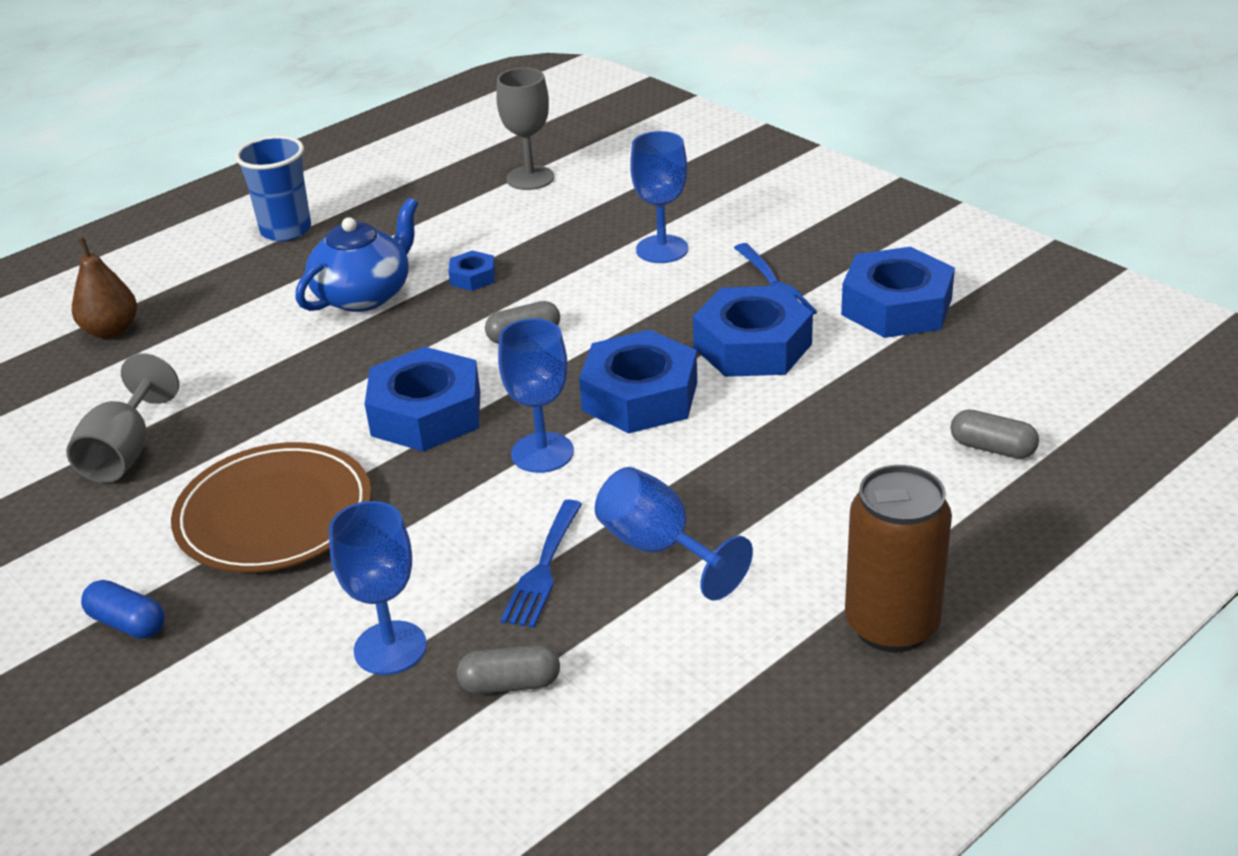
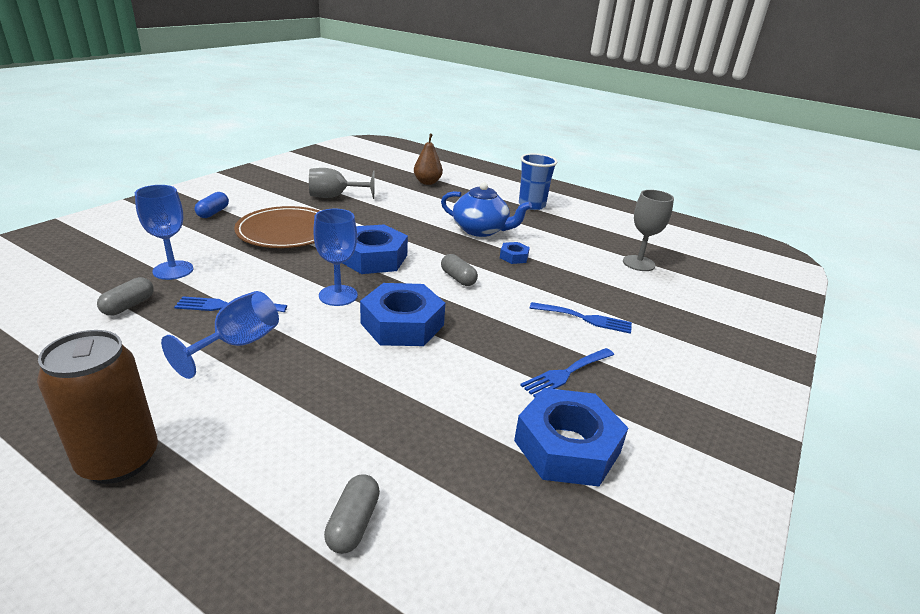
camera: 70 degrees right, 5 degrees down
(510, 684) = (129, 306): grey capsule -> grey capsule turned 45 degrees clockwise
(662, 249) = (585, 318): blue goblet -> blue fork
(752, 346) = (476, 368): blue nut -> none

